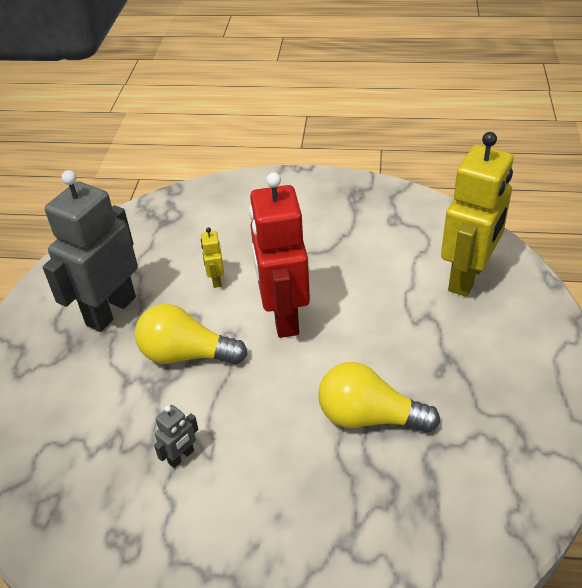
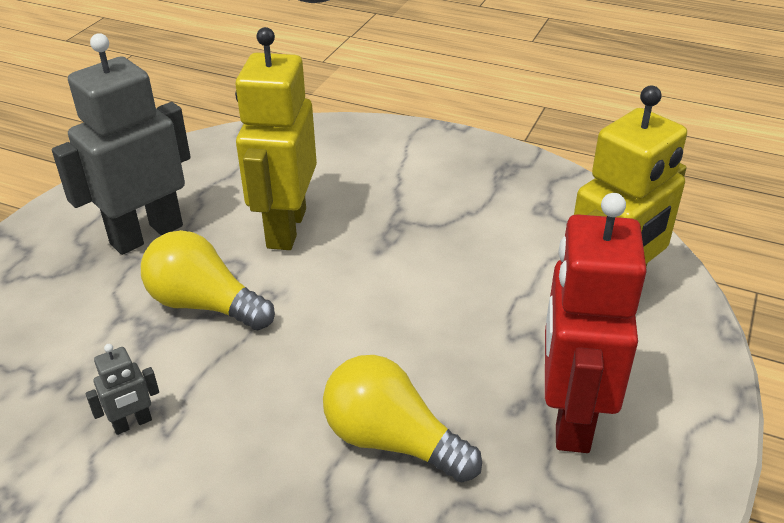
camera: 15 degrees right, 5 degrees down
(216, 280) = (286, 228): yellow robot -> yellow robot, size x2.44
(283, 316) = (345, 289): red robot -> red robot (570, 417)

